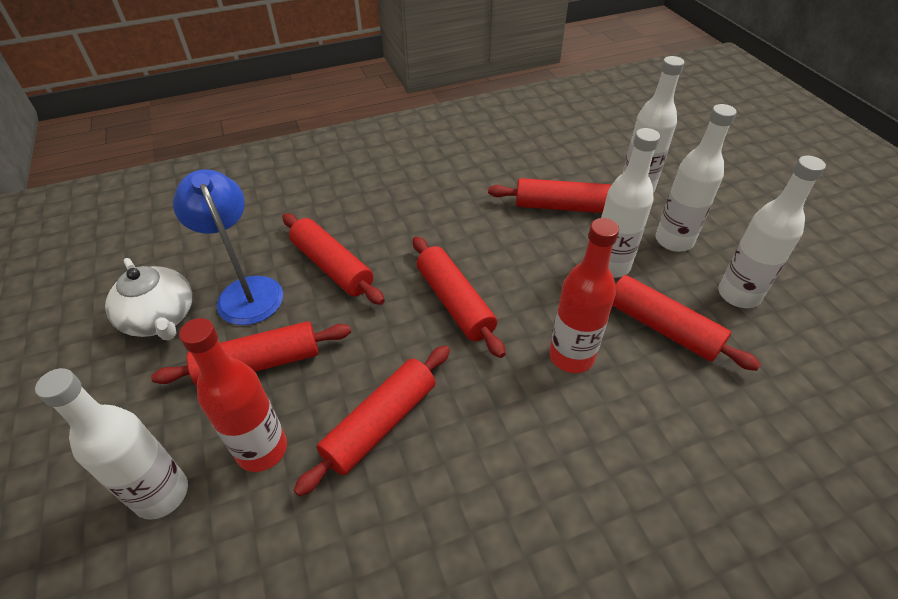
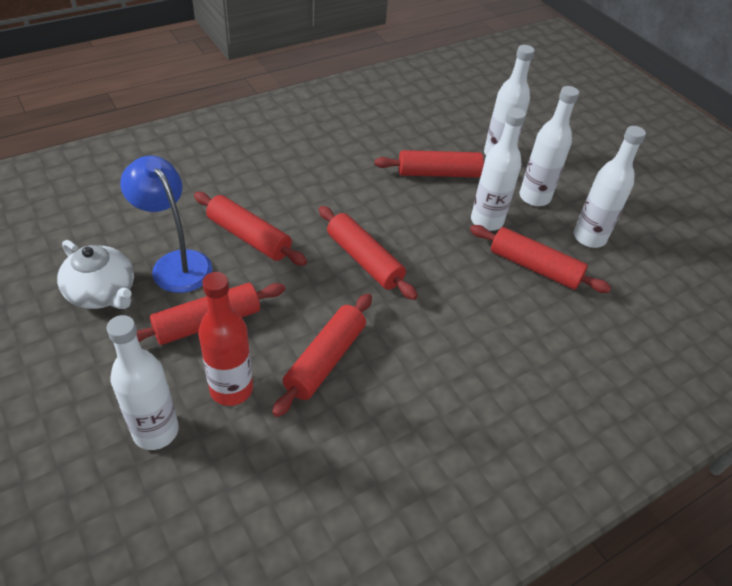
camera: 15 degrees left, 0 degrees up
(571, 356) = (467, 295): red bottle -> none

